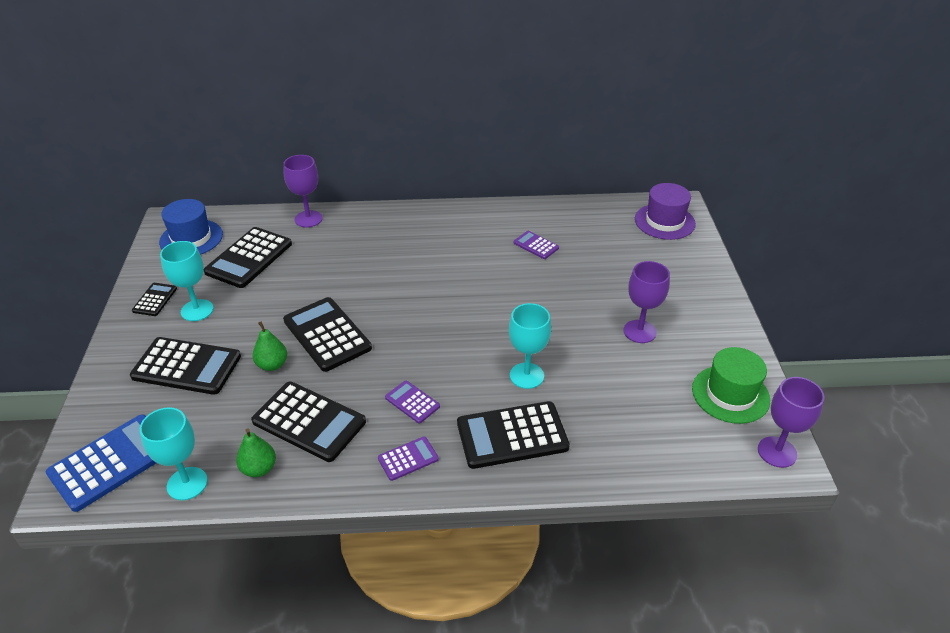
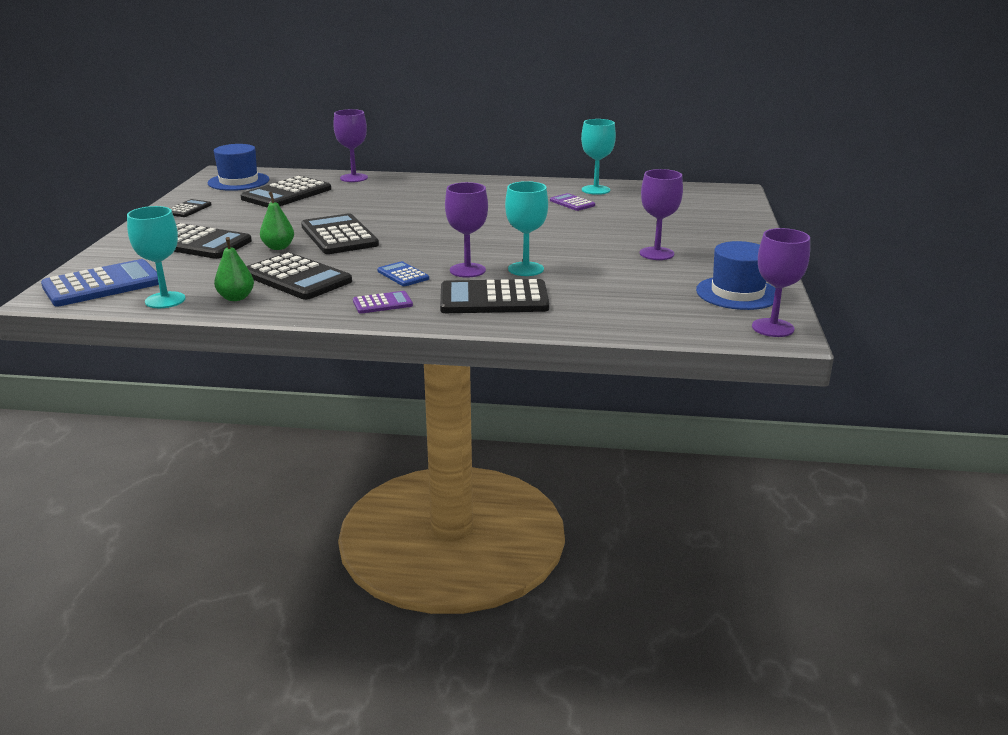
camera: 10 degrees right, 15 degrees down
(197, 310) = (223, 216): turquoise goblet -> turquoise goblet (595, 190)
(412, 402) = (403, 275): purple calculator -> blue calculator
(472, 385) = (467, 270): none -> purple goblet
(664, 221) = (714, 198): purple hat -> none
(730, 394) = (737, 293): green hat -> blue hat

